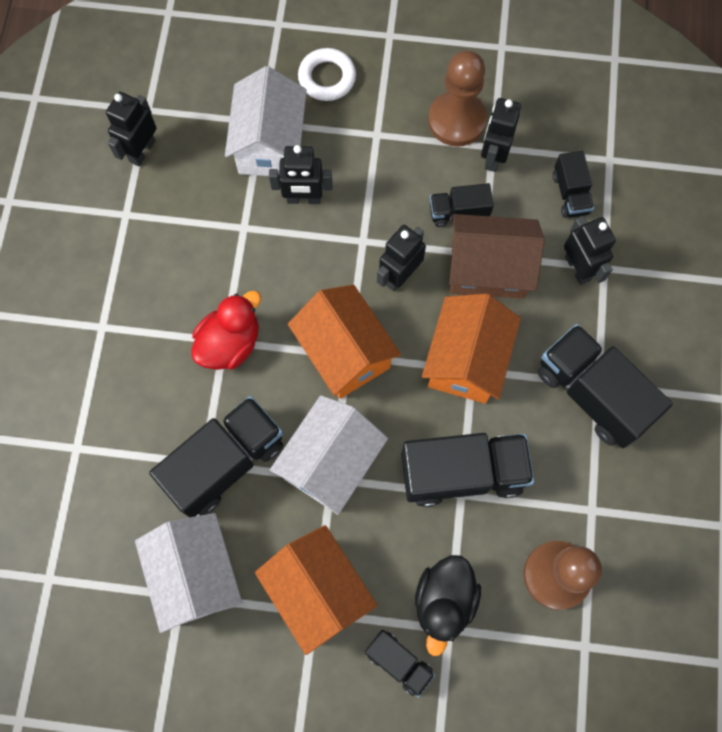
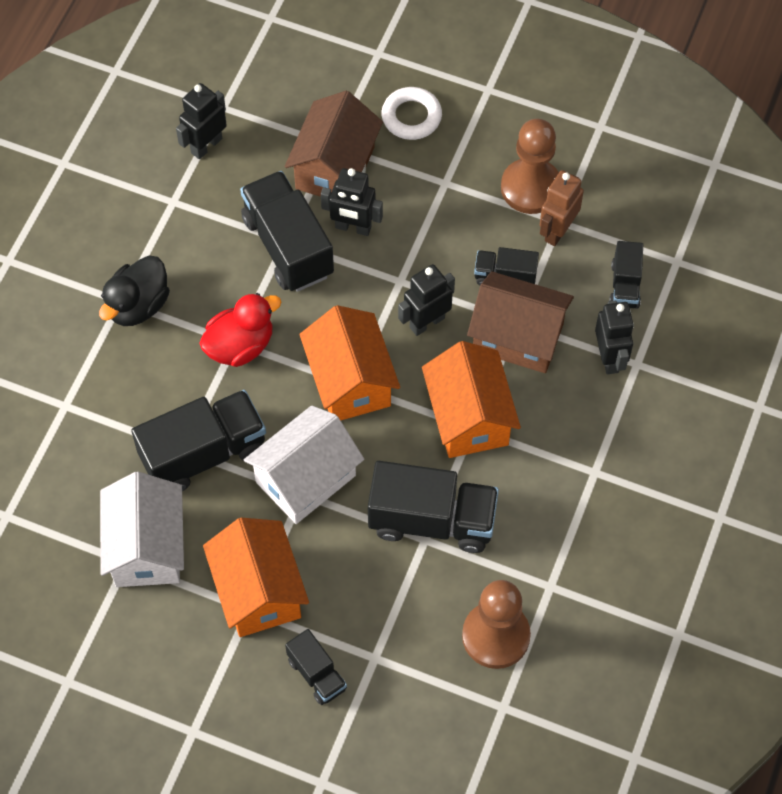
camera: 15 degrees right, 10 degrees down
(270, 144) = (335, 168): white house -> brown house
(444, 601) = (378, 631): black duck -> black duck (138, 305)
(466, 360) = (468, 417): orange house -> orange house turned 45 degrees counterclockwise
(493, 156) = (557, 231): black robot -> brown robot
(592, 394) = (585, 479): black truck -> black truck (288, 246)

